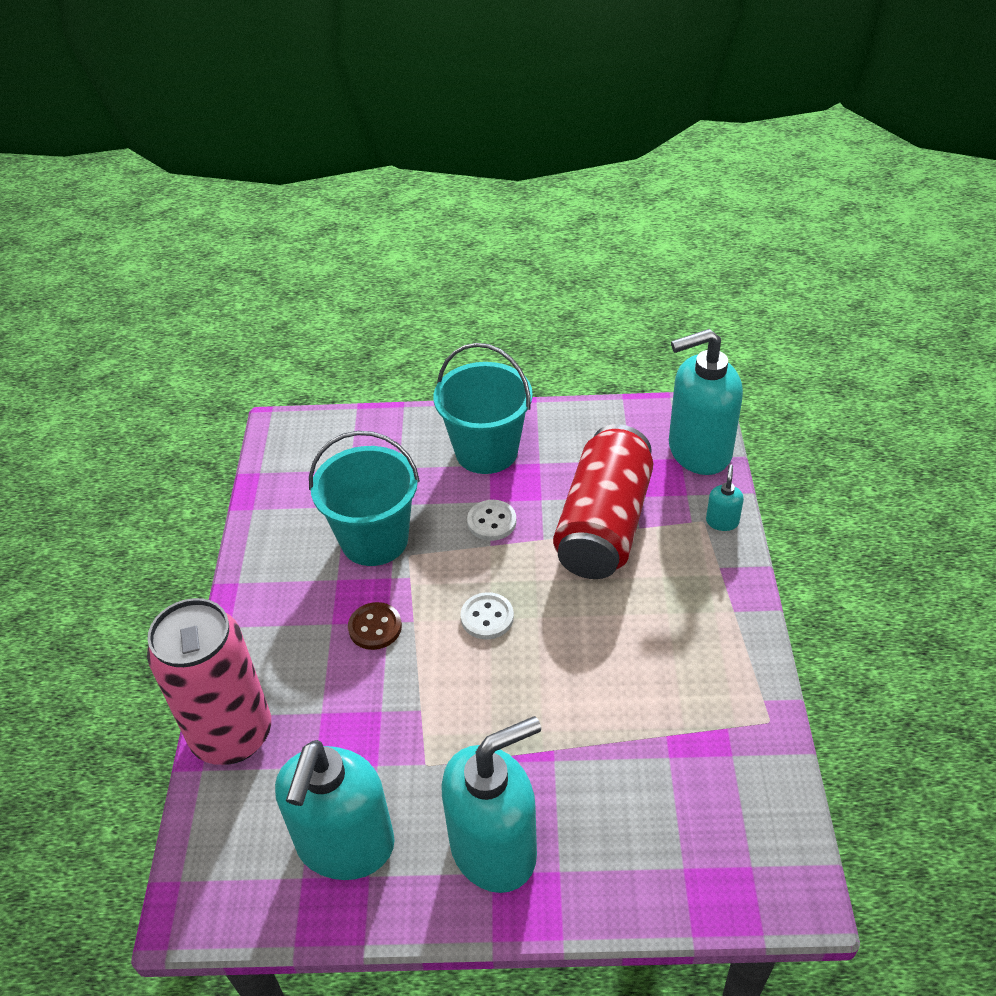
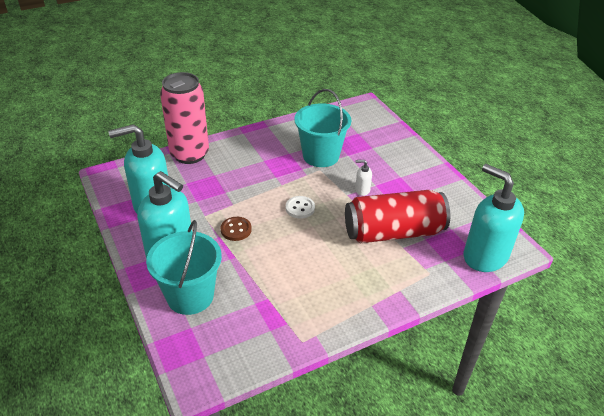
camera: 60 degrees right, 5 degrees down
(375, 627) = (270, 174): brown button -> brown button (236, 230)
(486, 451) = (408, 172): turquoise bucket -> turquoise bucket (190, 296)
(491, 522) = (362, 190): white button -> white soap dispenser
(722, 521) = (436, 282): turquoise soap dispenser -> none

